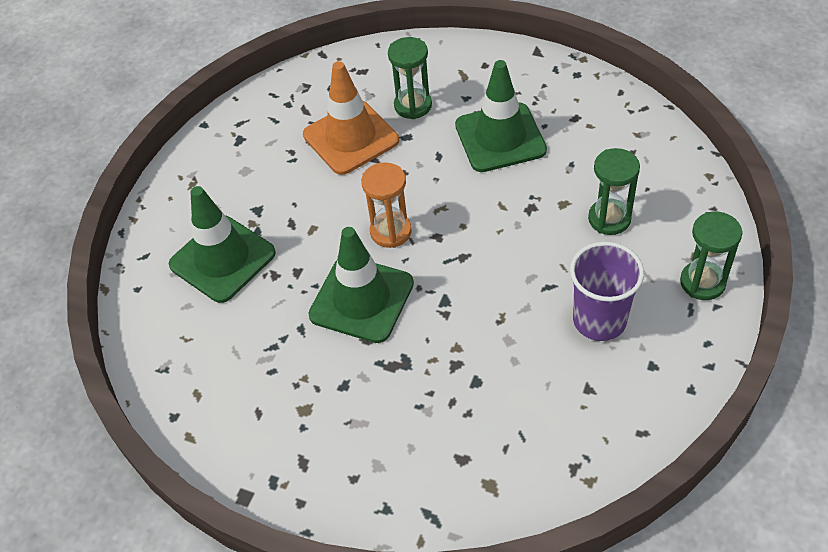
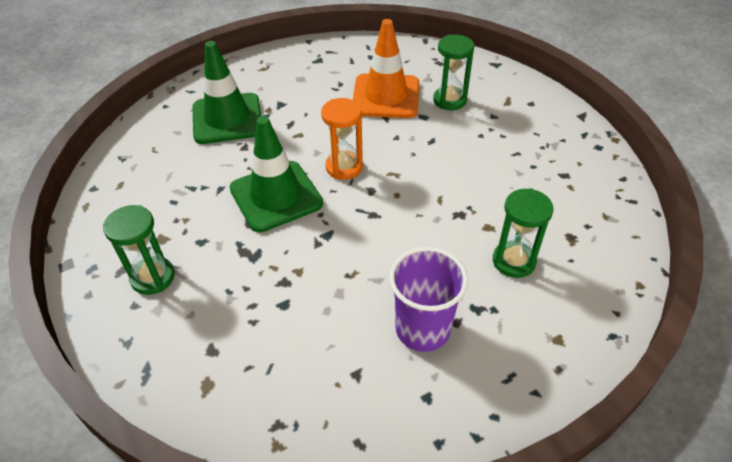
camera: 35 degrees right, 5 degrees down
(500, 138) = (489, 154): green traffic cone -> none
(702, 282) = (543, 364): green hourglass -> green hourglass (153, 277)

